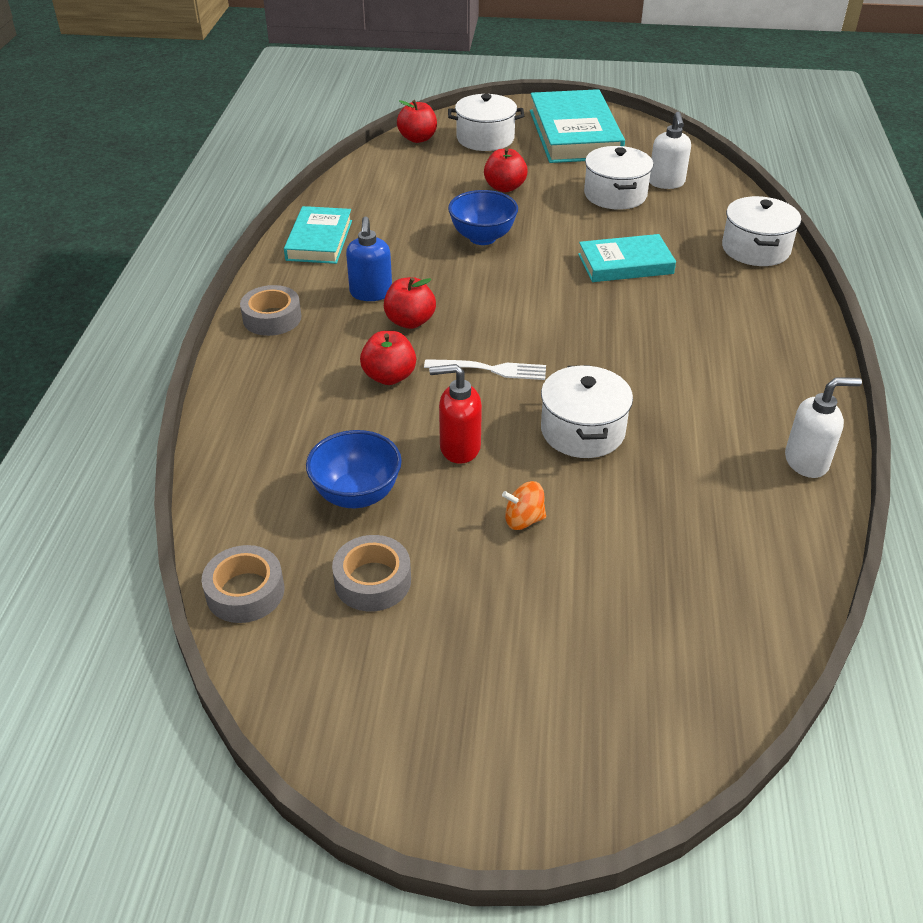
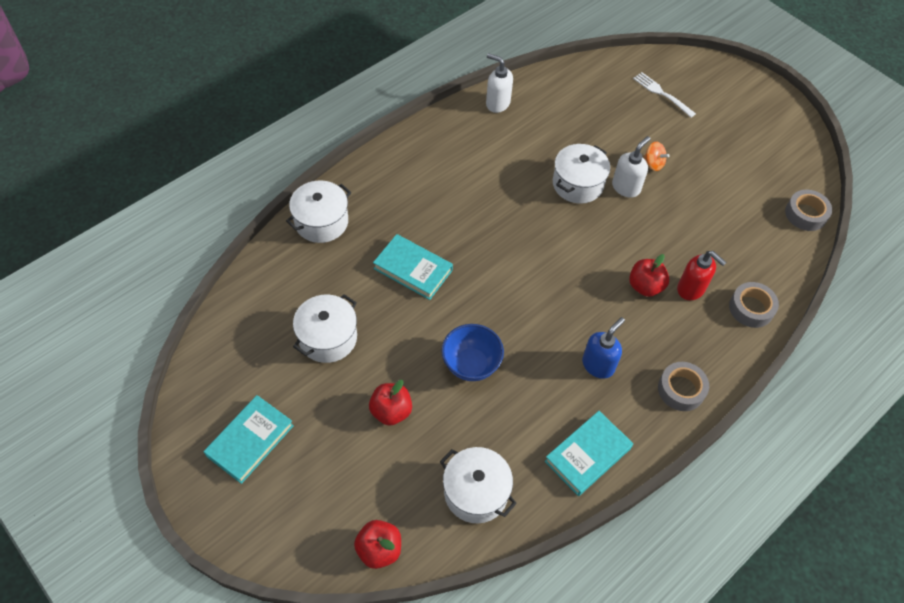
camera: 140 degrees left, 15 degrees up
(357, 495) = (721, 226): blue bowl -> none
(372, 581) = (744, 182): grey tape -> grey tape (751, 308)
(410, 321) = (595, 320): red apple -> none
(459, 448) = (648, 217): red soap dispenser -> red soap dispenser (691, 289)
(485, 138) = (325, 498): white pot -> white pot (476, 492)
(490, 369) = (584, 251): white fork -> white fork (662, 94)
(574, 134) = (250, 441): turquoise book -> turquoise book, size x0.61
(666, 183) = (277, 321): white soap dispenser -> white soap dispenser (626, 187)

